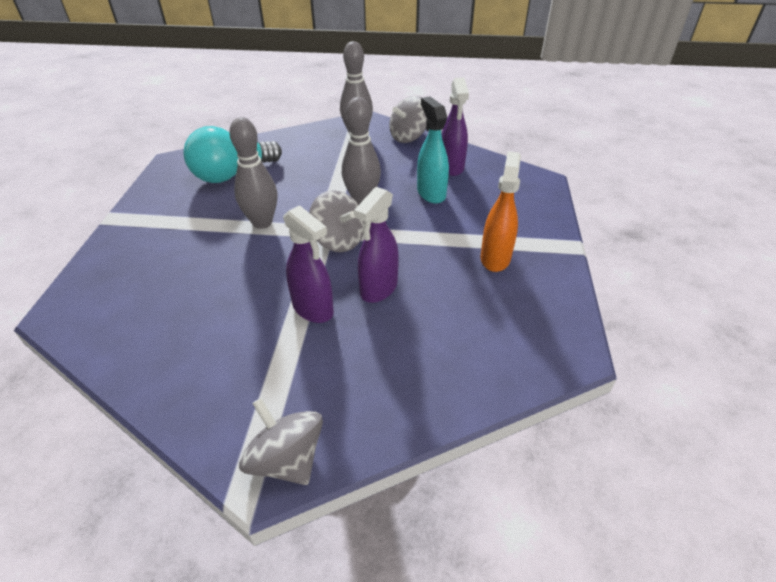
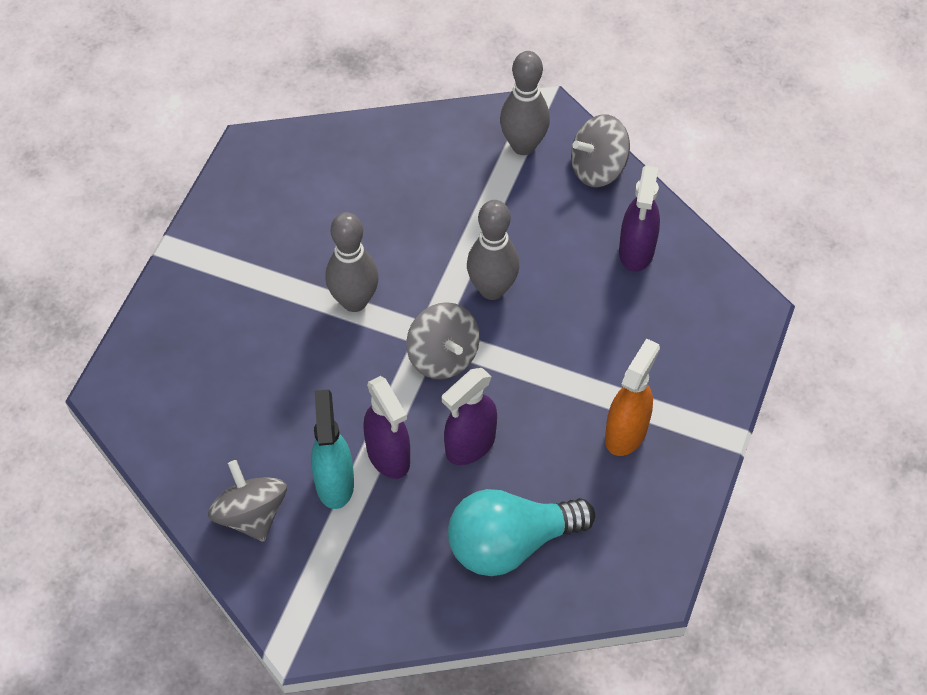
camera: 15 degrees right, 15 degrees up
(232, 174) = (328, 196): turquoise light bulb -> turquoise light bulb (510, 543)
(286, 459) = (326, 626): grey spinning top -> grey spinning top (251, 514)
(431, 193) = (588, 298): turquoise spray bottle -> turquoise spray bottle (334, 483)

